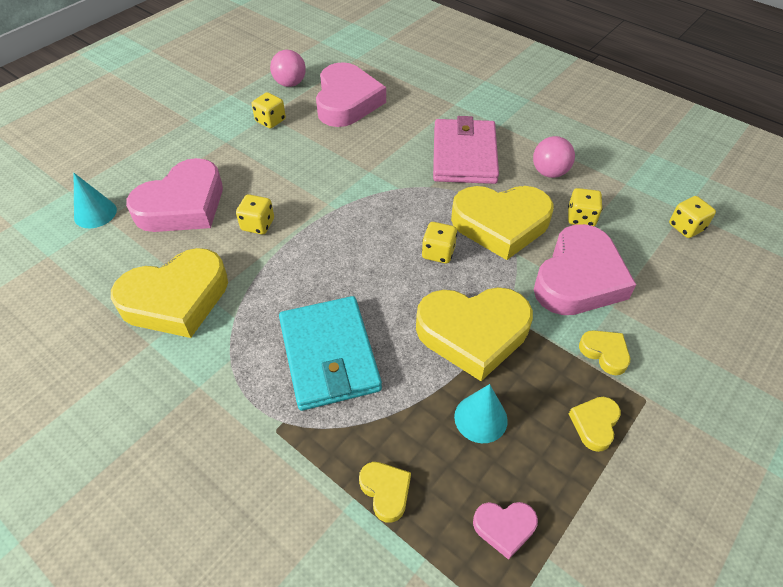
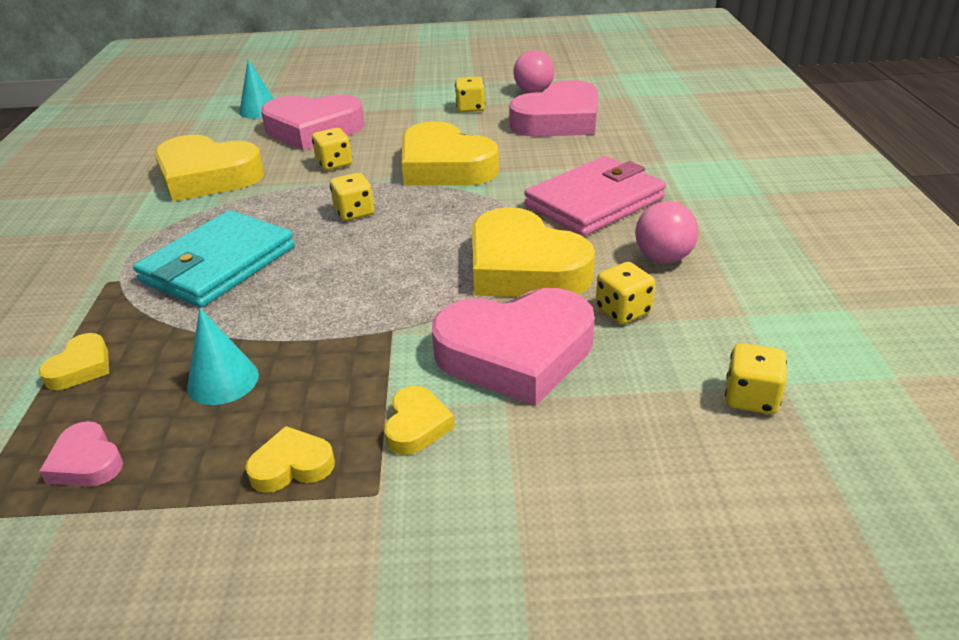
camera: 50 degrees right, 15 degrees down
(438, 252) = (425, 254): yellow dice -> yellow dice (354, 212)
(473, 333) = (337, 324): yellow heart -> yellow heart (444, 166)

